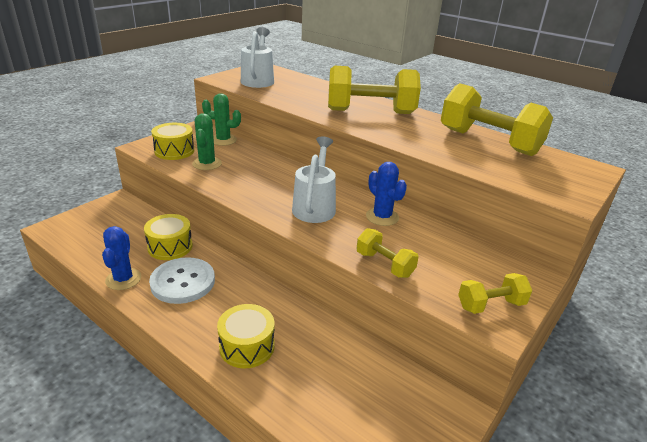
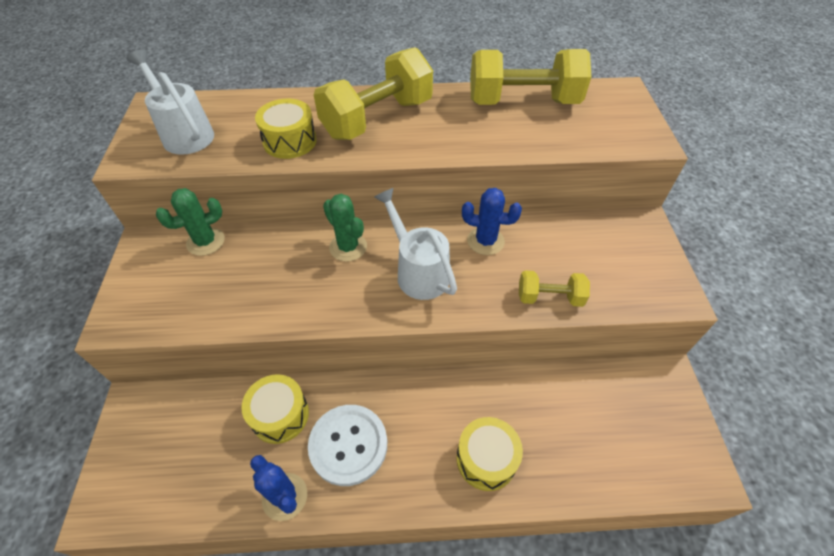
camera: 40 degrees left, 20 degrees up
(174, 151) = (168, 300): yellow drum -> yellow drum (290, 141)
(207, 164) = (235, 292): green cactus -> green cactus (348, 247)
(491, 305) = (654, 279): yellow dumbbell -> none

